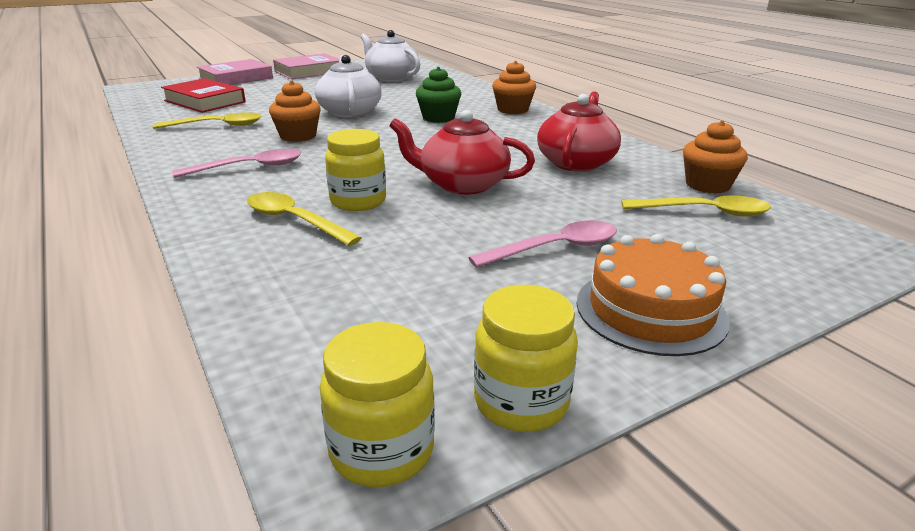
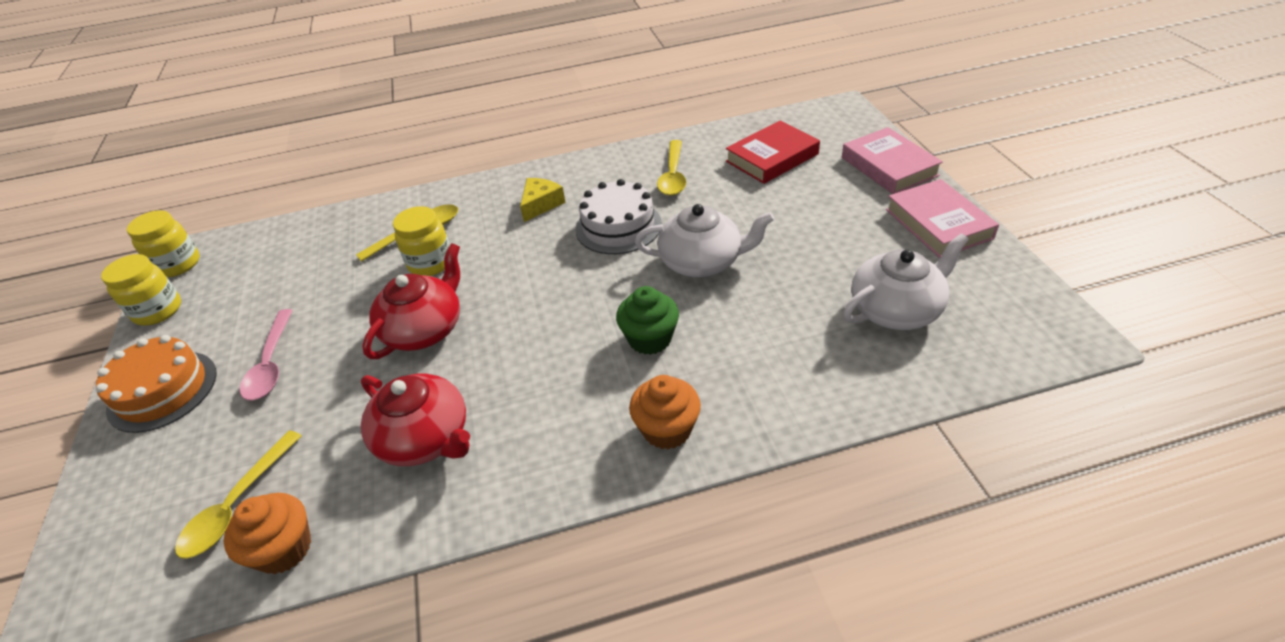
camera: 110 degrees right, 15 degrees up
(249, 167) = (541, 204): pink spoon -> yellow cheese
(298, 136) = (618, 226): orange cupcake -> white cake

